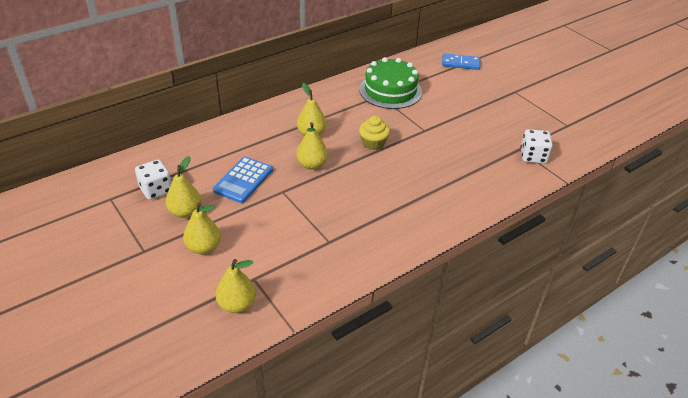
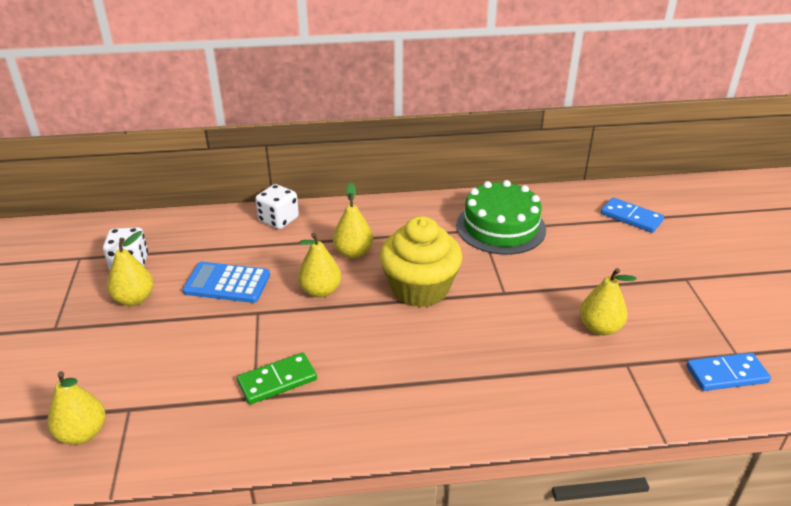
camera: 30 degrees right, 5 degrees down
(204, 247) = (114, 348): yellow pear -> yellow pear (600, 327)
(243, 180) = (227, 283): blue calculator -> blue calculator turned 45 degrees clockwise
(335, 227) = (277, 380): none -> green domino
(373, 143) = (420, 288): yellow cupcake -> yellow cupcake, size x1.83
(533, 156) = (639, 382): white dice -> white dice (278, 220)
(570, 138) = (726, 374): none -> blue domino

